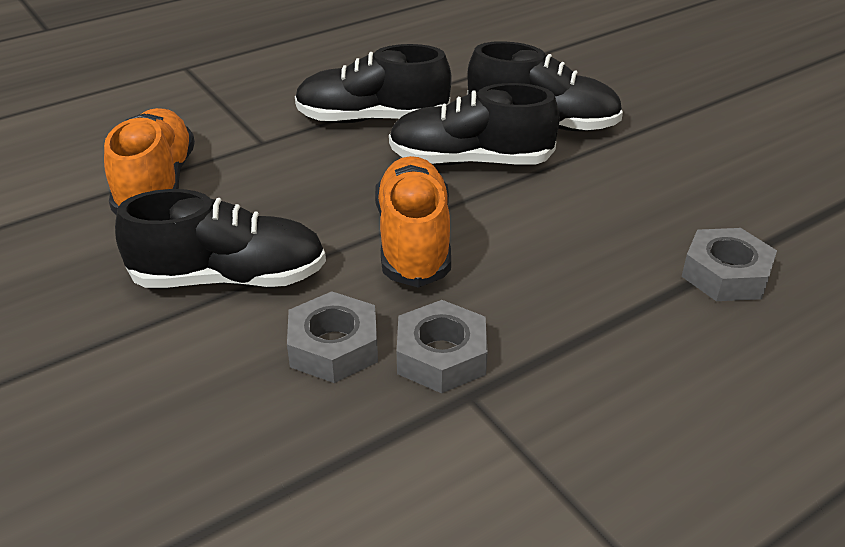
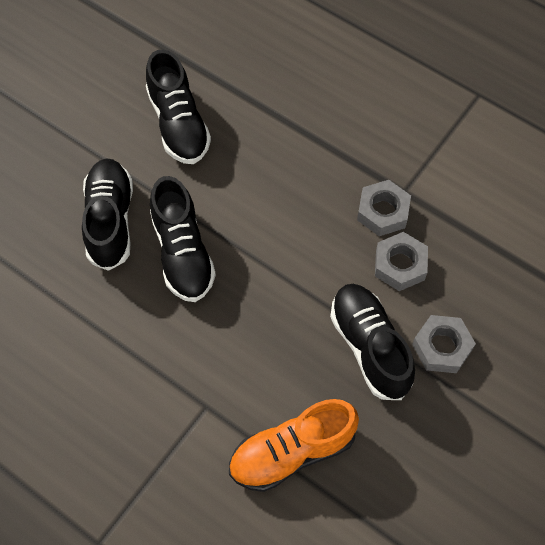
camera: 110 degrees left, 25 degrees up
(372, 119) = (144, 339): black shoe -> black shoe (178, 124)
(413, 241) = (289, 258): orange shoe -> none
(725, 274) = (256, 95): grey nut -> grey nut (442, 347)

